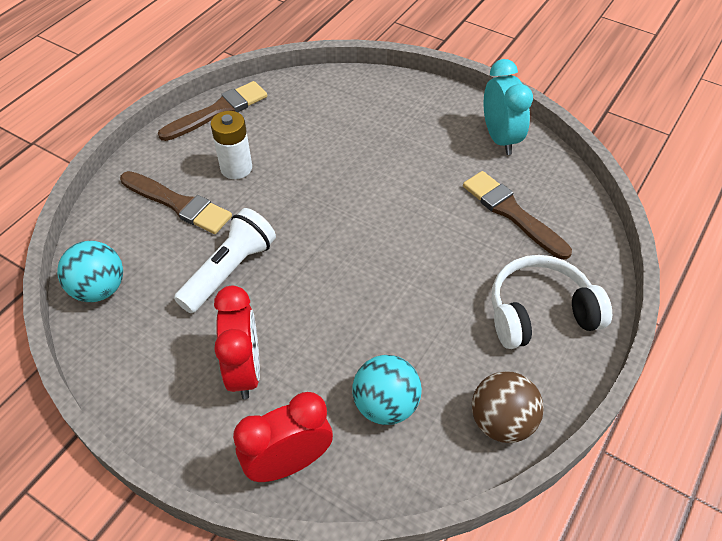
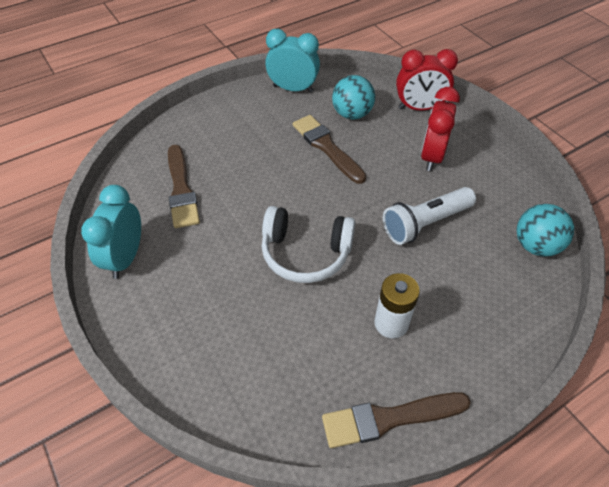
camera: 155 degrees left, 0 degrees up
(178, 204) = (458, 302): brown brush -> brown brush (326, 147)
(501, 422) = (293, 89): brown ball -> turquoise clock
(540, 312) = (225, 126): white headphones -> white headphones (305, 253)

